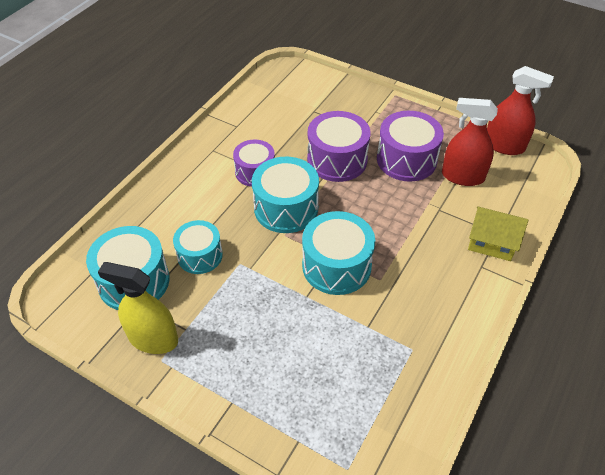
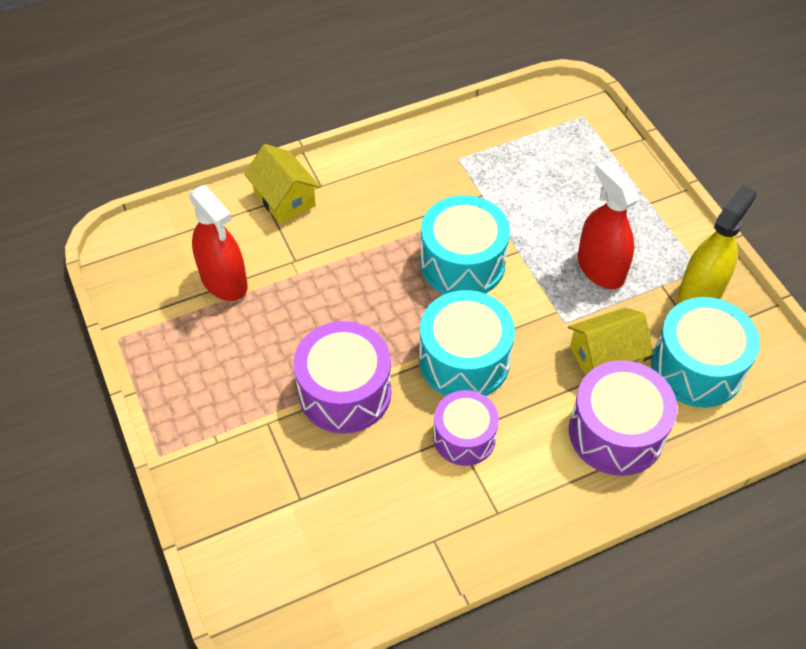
camera: 145 degrees left, 5 degrees up
(153, 339) = (700, 293): yellow spray bottle -> yellow spray bottle turned 105 degrees counterclockwise
(200, 255) = (605, 357): turquoise drum -> yellow house
(406, 159) = (261, 341): purple drum -> purple drum (616, 432)
(504, 146) = (128, 290): red spray bottle -> red spray bottle (600, 268)

